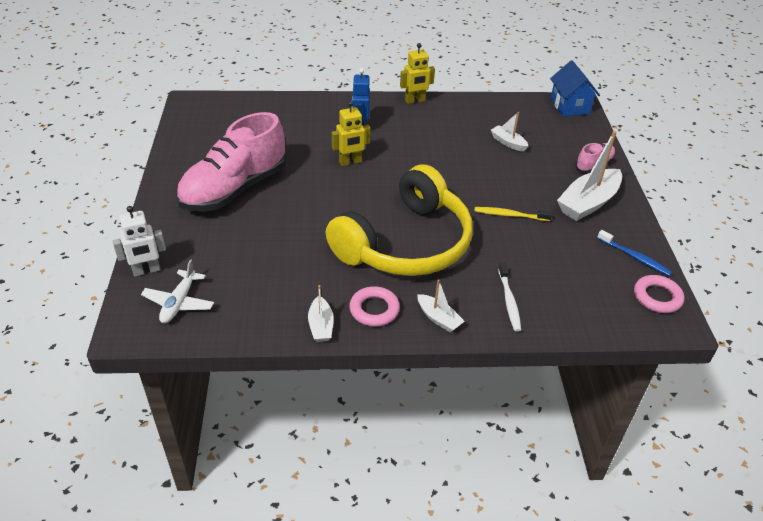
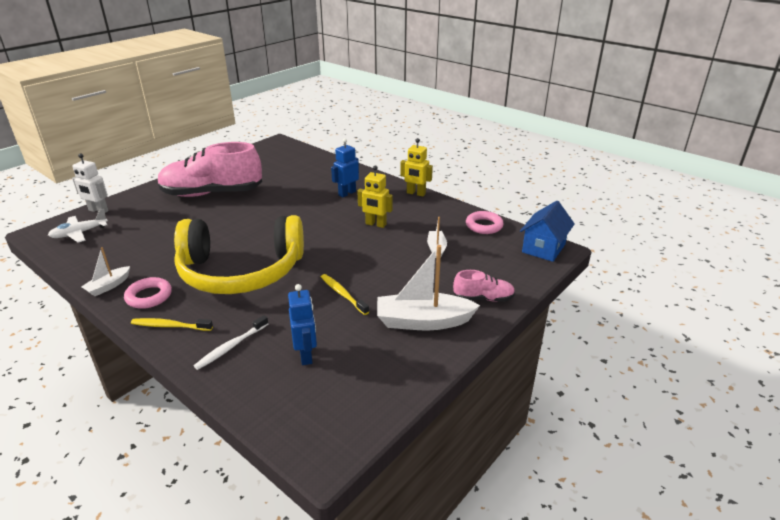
camera: 45 degrees right, 10 degrees down
(350, 162) = (301, 209): yellow robot -> yellow robot (375, 224)
(438, 318) = (170, 326): white boat -> yellow toothbrush
(564, 272) = (306, 355): none -> blue robot
(634, 257) = (385, 383): blue toothbrush -> none
(657, 297) = (344, 426): pink ring -> pink ring (484, 226)

